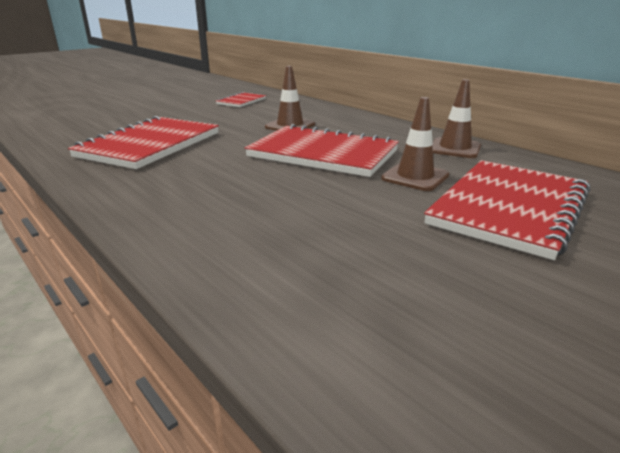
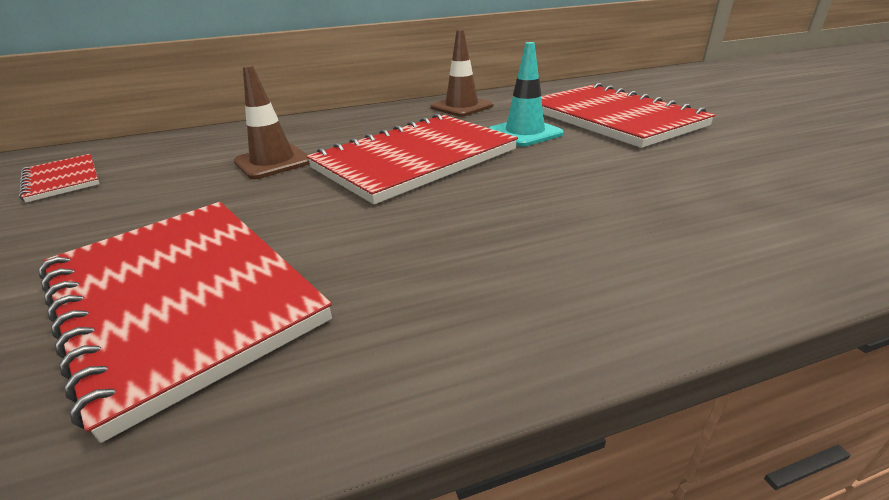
camera: 65 degrees left, 5 degrees up
(415, 177) = (524, 133): brown traffic cone -> turquoise traffic cone

